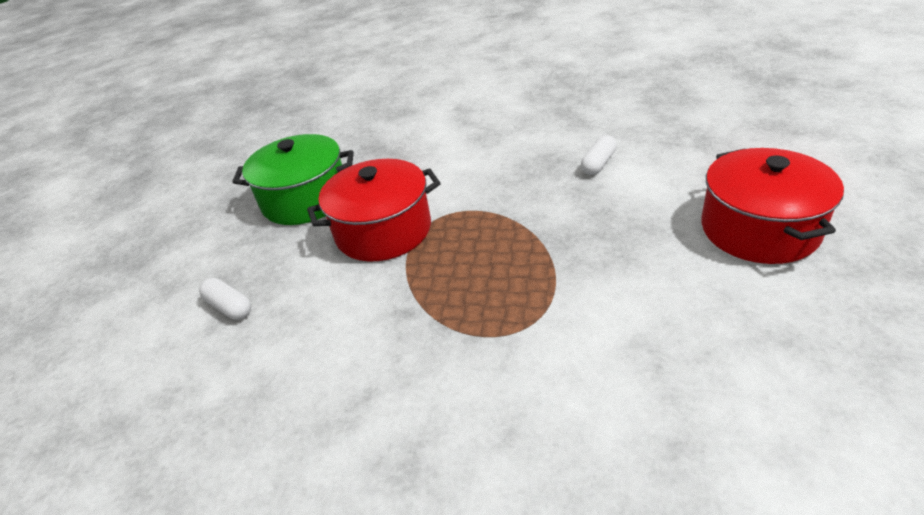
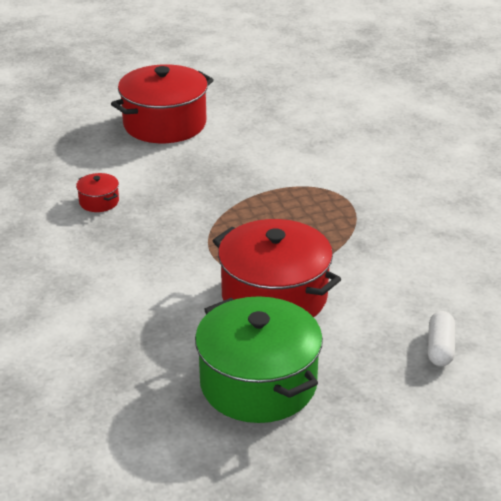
camera: 125 degrees left, 5 degrees down
(598, 163) = (99, 202): white capsule -> red pot

